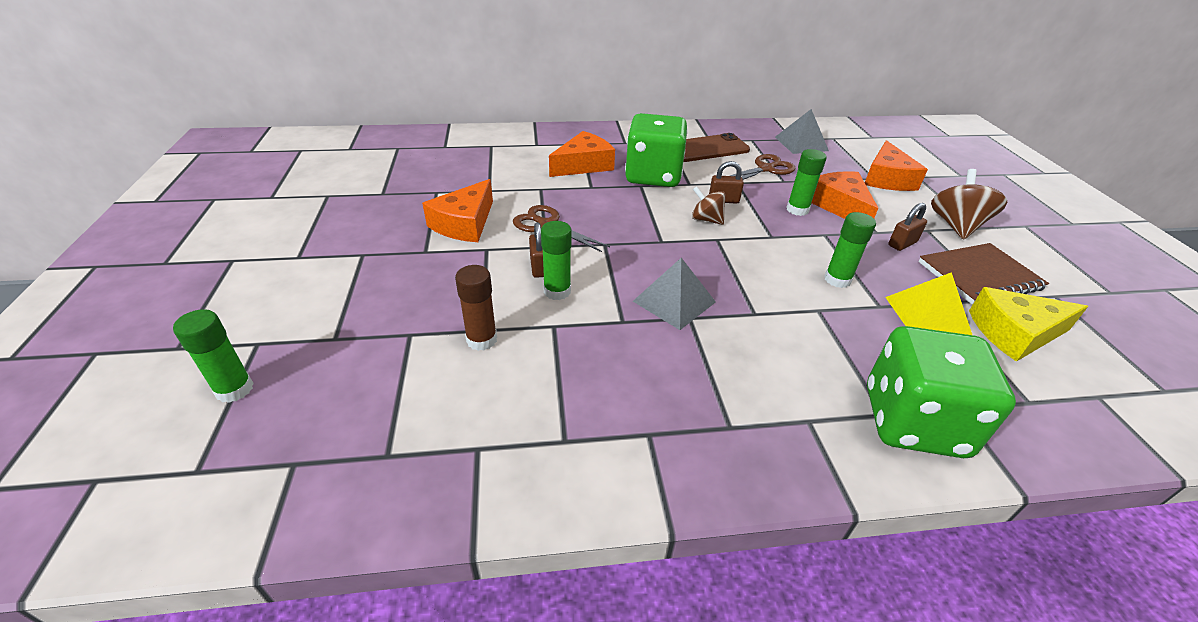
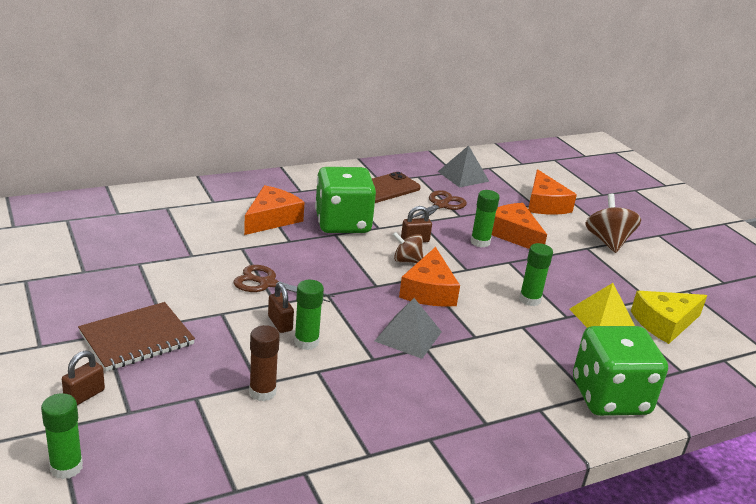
camera: 20 degrees left, 10 degrees down
(464, 223) = (187, 292): orange cheese -> orange cheese (429, 290)
(902, 244) = (571, 262): brown padlock -> brown padlock (84, 395)
(979, 276) = (632, 282): brown notebook -> brown notebook (137, 339)

